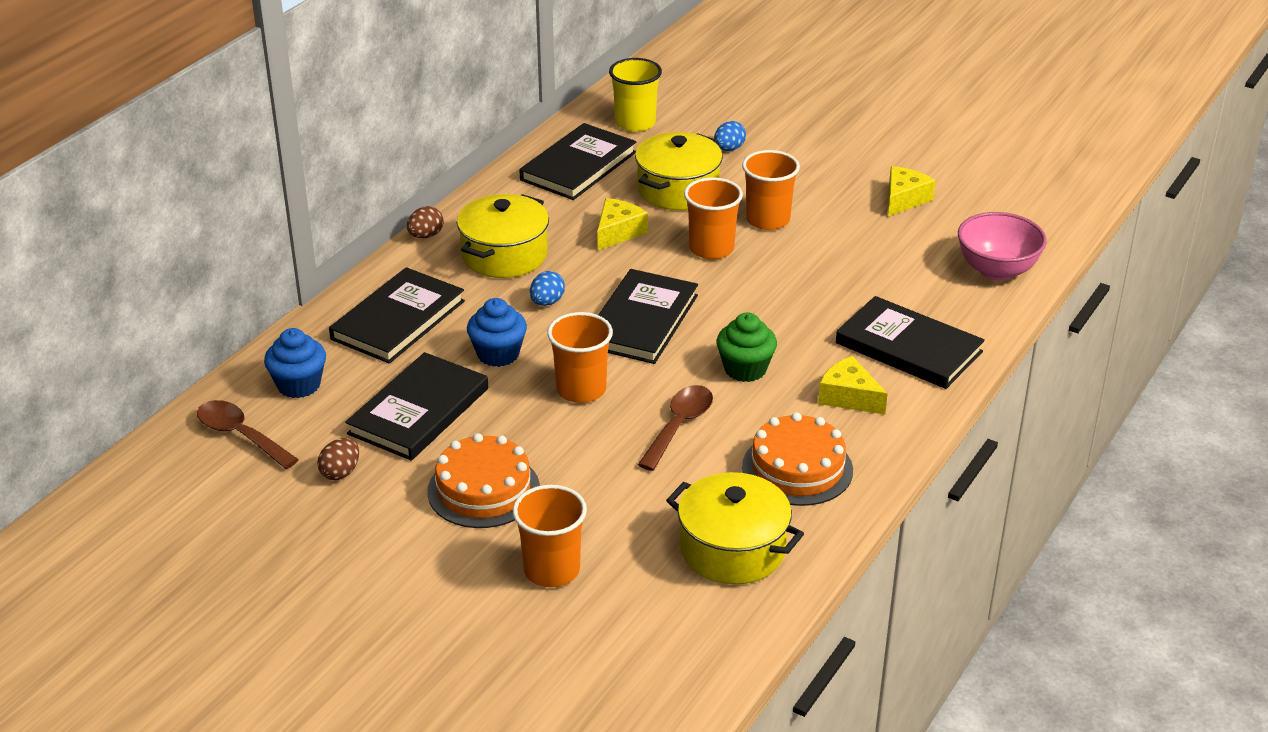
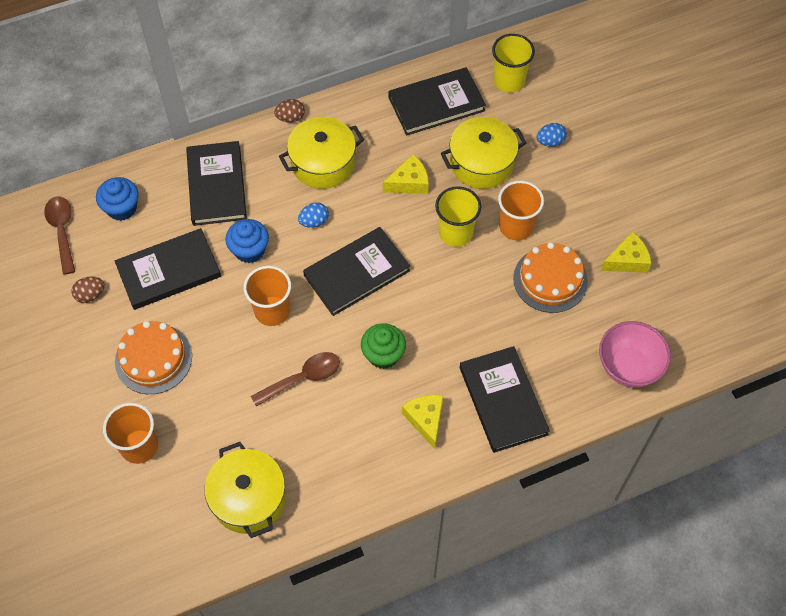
camera: 35 degrees right, 25 degrees up
(398, 320) = (217, 185): black book -> black book turned 75 degrees counterclockwise
(711, 248) = (455, 232): orange cup -> yellow cup
(797, 468) = (341, 459): orange cake -> orange cake (550, 279)

